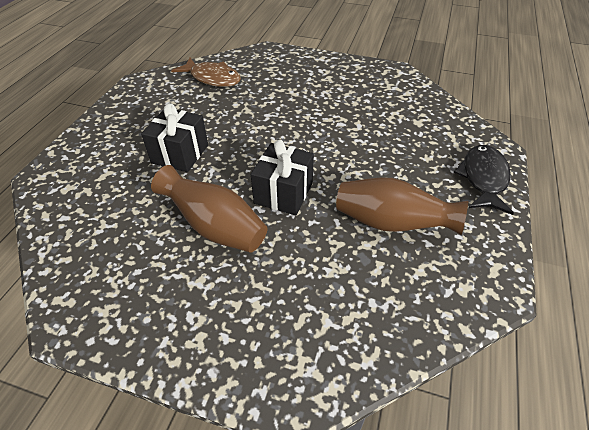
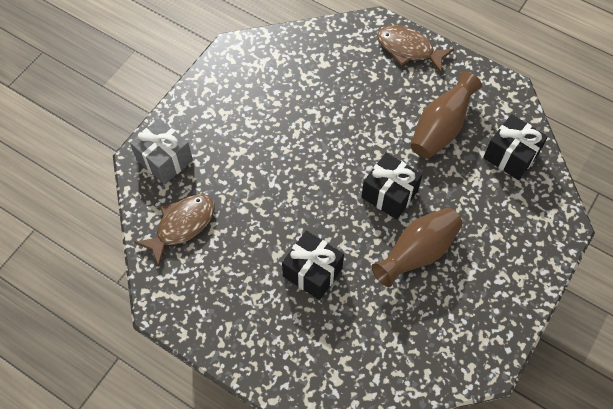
camera: 75 degrees left, 15 degrees up
(269, 60) = (164, 160): none -> grey gift
(387, 304) = (510, 156): none -> black gift
(483, 178) = (408, 49): black fish -> brown fish

